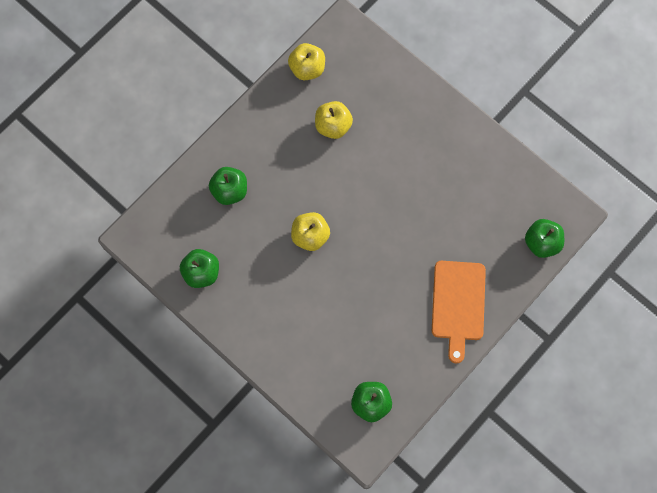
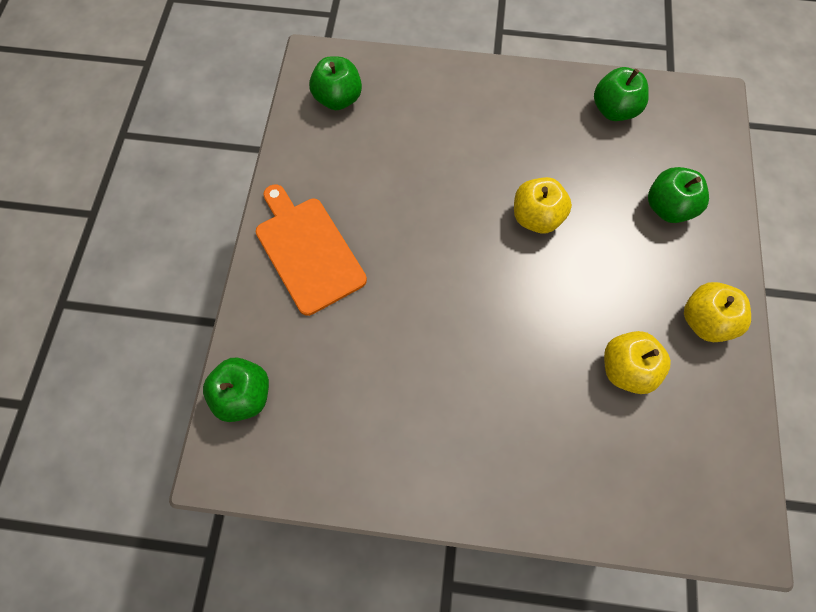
camera: 145 degrees right, 5 degrees down
(307, 68) = (729, 427): yellow apple -> yellow apple (704, 321)

